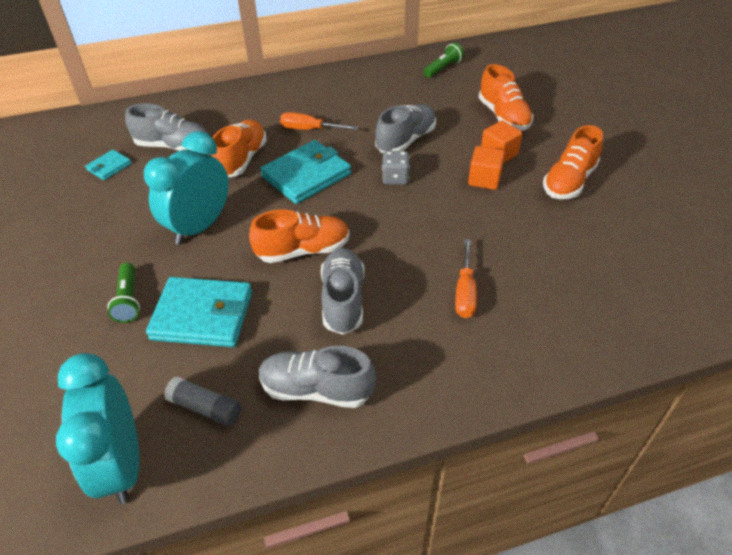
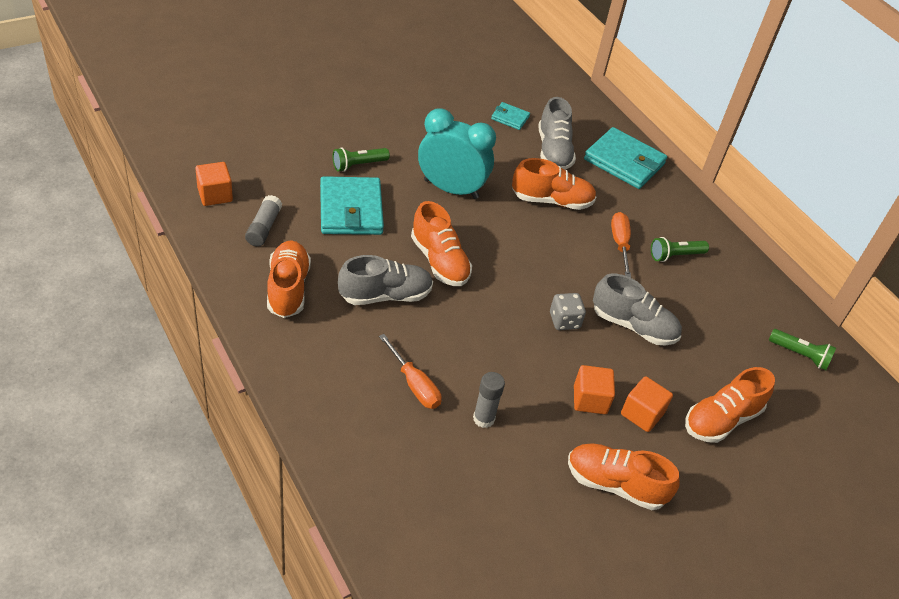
camera: 70 degrees right, 0 degrees up
(122, 463) = (215, 195): turquoise clock -> orange cube
(306, 175) = (544, 250): turquoise wallet -> turquoise wallet (624, 162)
(316, 389) = (288, 288): grey shoe -> orange shoe
(331, 103) = (675, 256): none -> green flashlight
(465, 292) = (414, 384): orange screwdriver -> orange screwdriver turned 120 degrees counterclockwise
(506, 248) = (484, 418): none -> grey glue stick

